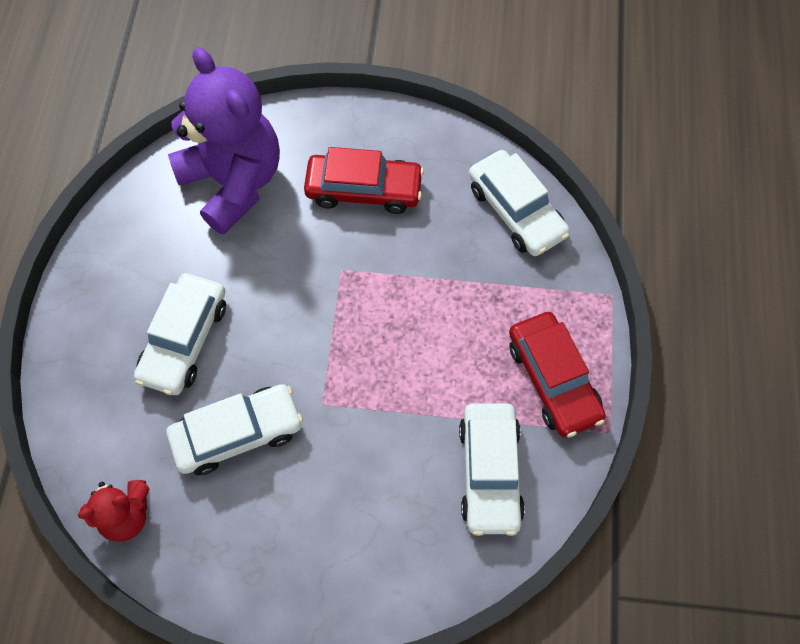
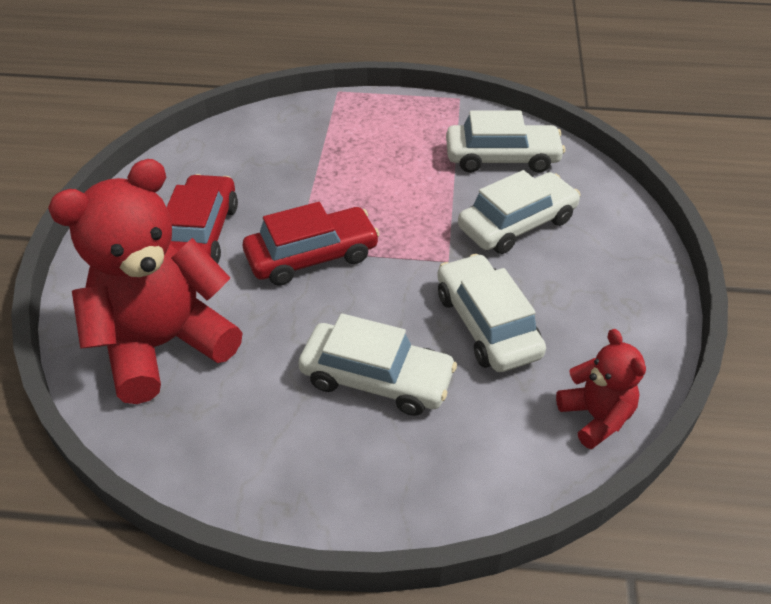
camera: 90 degrees left, 20 degrees down
(233, 182) = (163, 345): purple teddy bear -> red teddy bear
(516, 211) = (247, 137): white car -> white car (517, 224)
(553, 379) = (415, 123): red car -> red car (312, 256)

